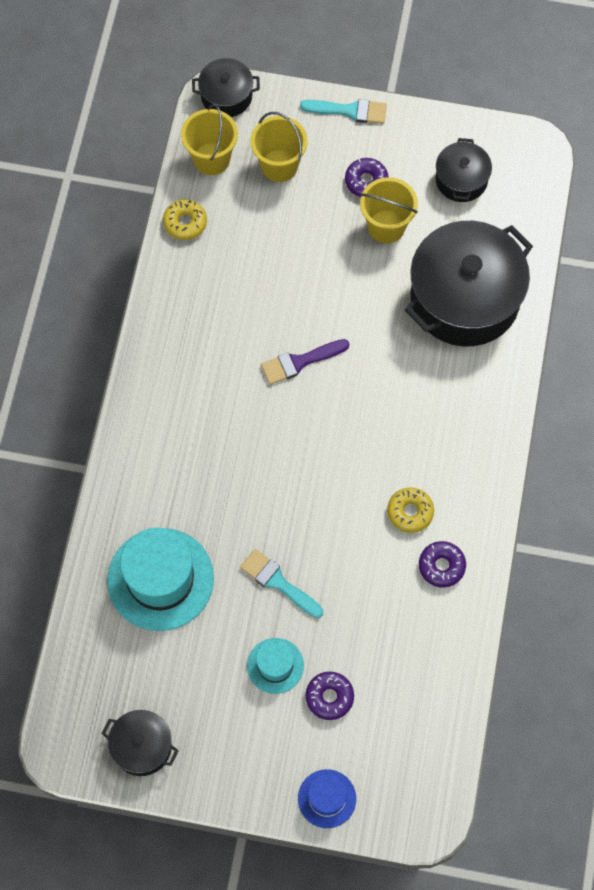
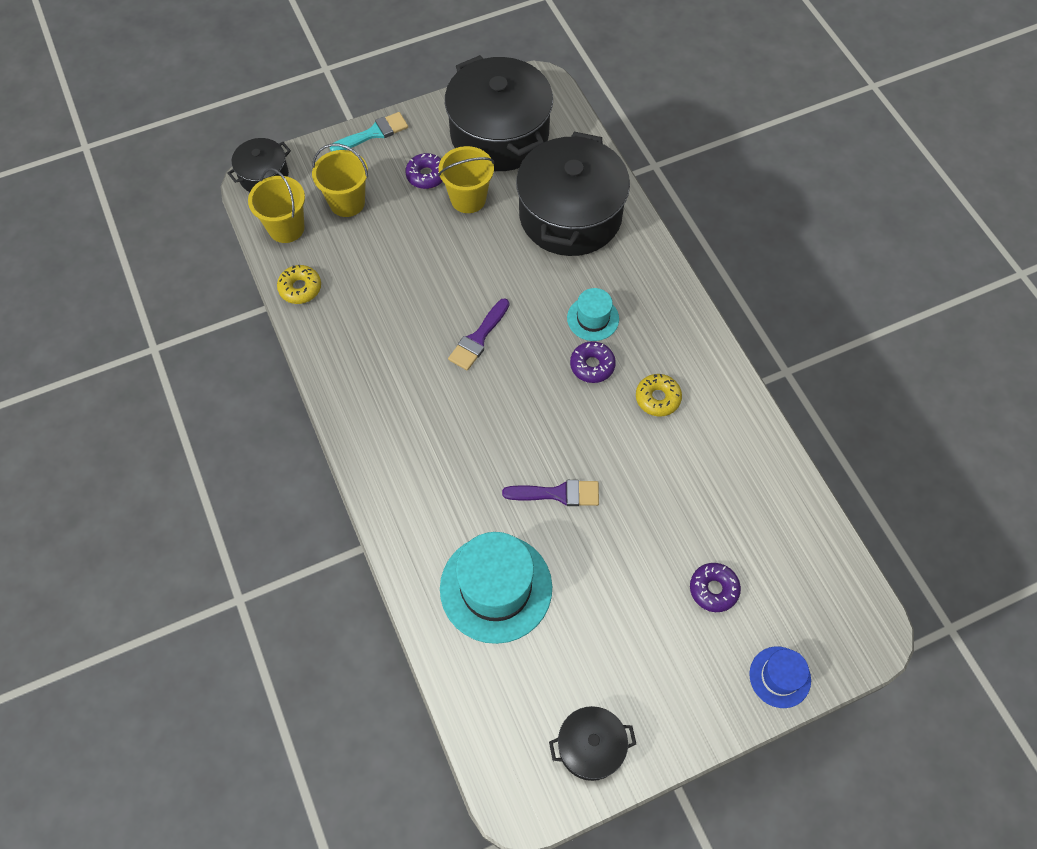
camera: 35 degrees left, 5 degrees down
(265, 537) = (558, 493): none -> purple brush
(275, 665) = (649, 594): turquoise hat -> turquoise hat (593, 318)
(278, 582) = (597, 523): turquoise brush -> none
(441, 566) = (715, 424): purple donut -> purple donut (592, 365)
(461, 180) = (499, 134): black pot -> black pot, size x2.03

